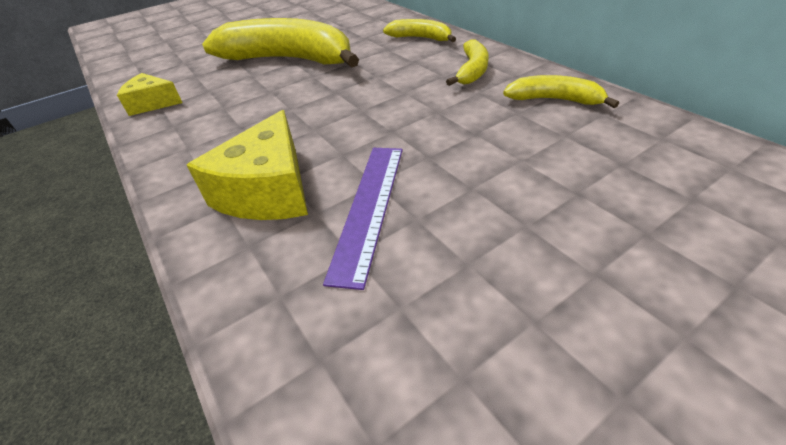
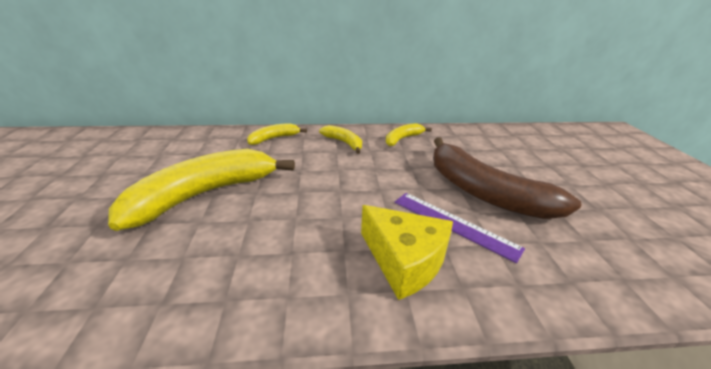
camera: 65 degrees left, 10 degrees down
(152, 103) = (141, 310): yellow cheese -> none
(488, 215) = (484, 192): none -> brown banana

